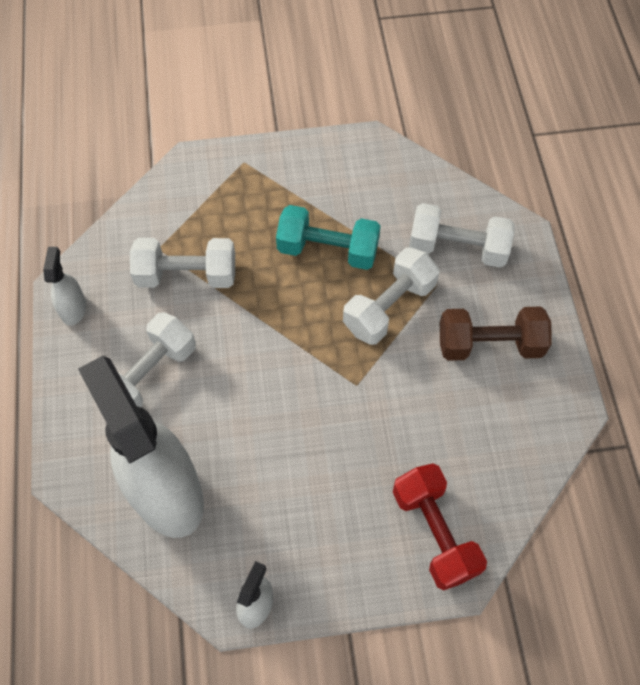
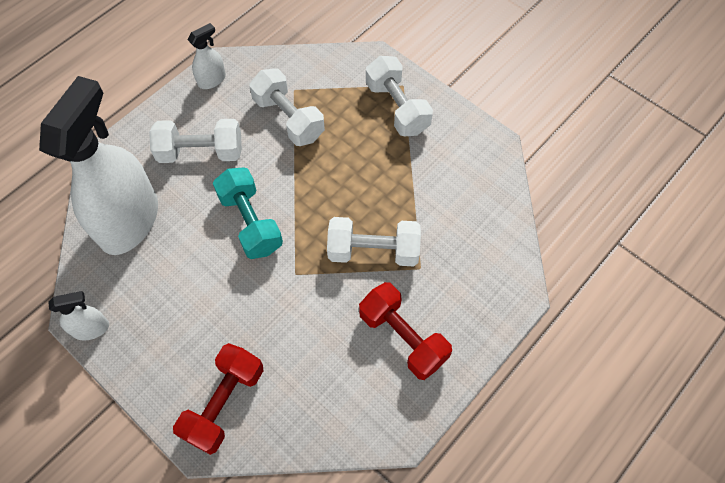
camera: 50 degrees right, 0 degrees up
(328, 250) = (383, 182): turquoise dumbbell -> turquoise dumbbell (250, 222)
(457, 248) = (463, 260): white dumbbell -> white dumbbell (397, 108)
(489, 344) = (403, 337): brown dumbbell -> red dumbbell

